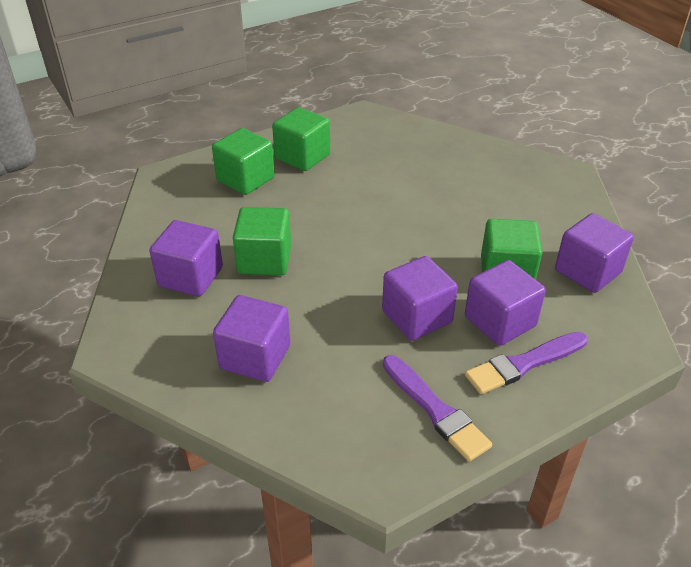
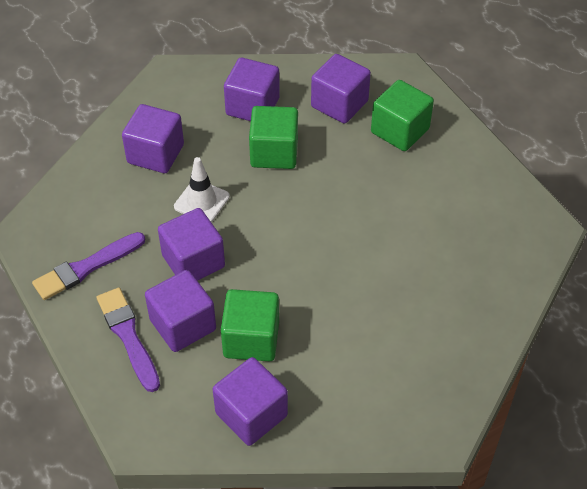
camera: 90 degrees right, 10 degrees up
(201, 215) = (339, 104): none -> purple cube
(302, 157) = (446, 173): green cube -> none
(332, 313) = (201, 201): none -> white traffic cone

